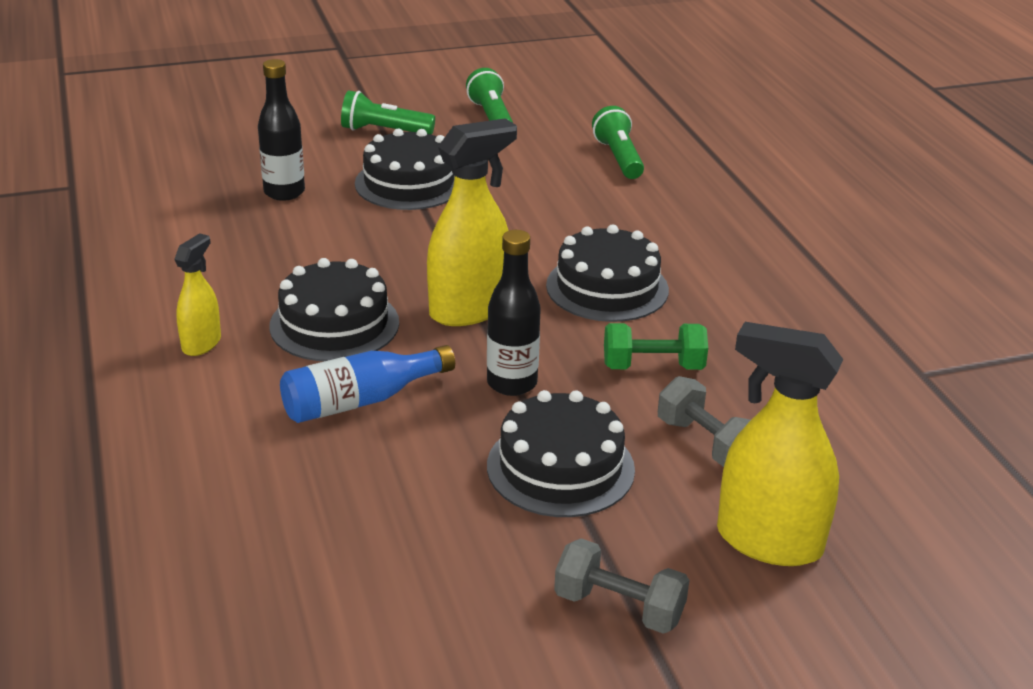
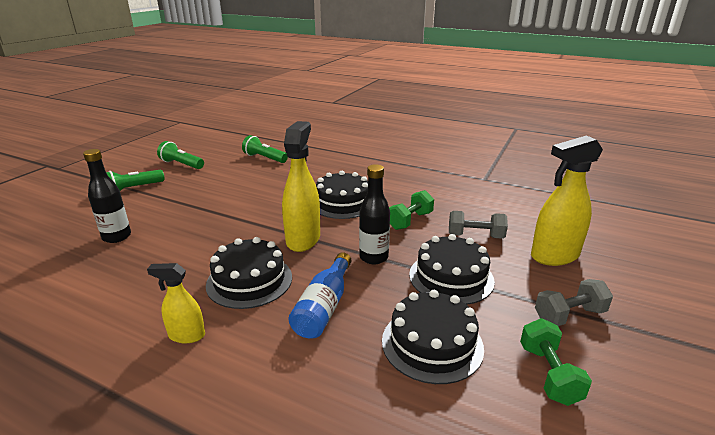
camera: 45 degrees left, 5 degrees down
(201, 343) = (186, 335): yellow spray bottle -> yellow spray bottle turned 60 degrees counterclockwise
(409, 183) = (184, 204): black cake -> black cake (432, 344)
(462, 628) = (549, 374): none -> green dumbbell

